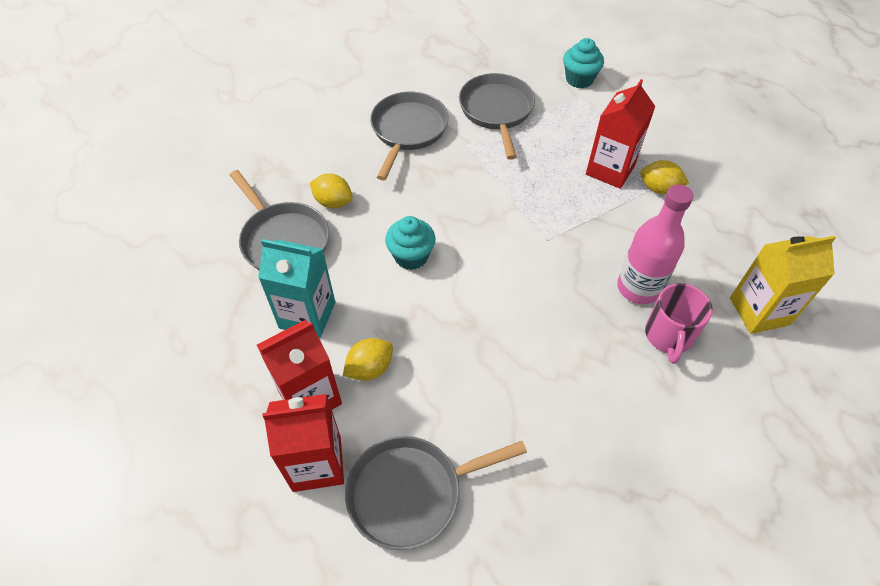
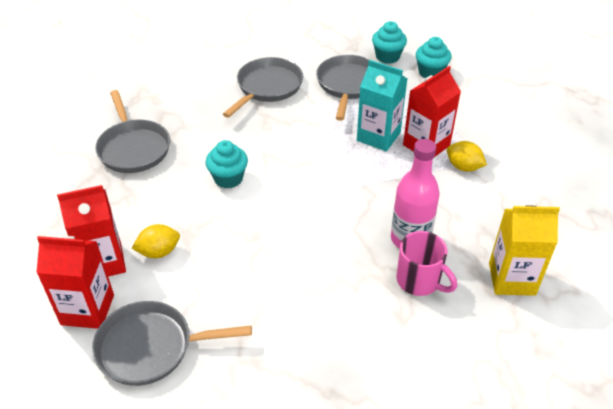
camera: 15 degrees right, 10 degrees down
(307, 315) = (128, 204): turquoise carton -> turquoise carton (378, 136)
(333, 202) = (184, 128): yellow lemon -> none
(525, 68) = (387, 57): none -> turquoise cupcake
(668, 336) = (419, 281): pink mug -> pink mug turned 75 degrees counterclockwise

